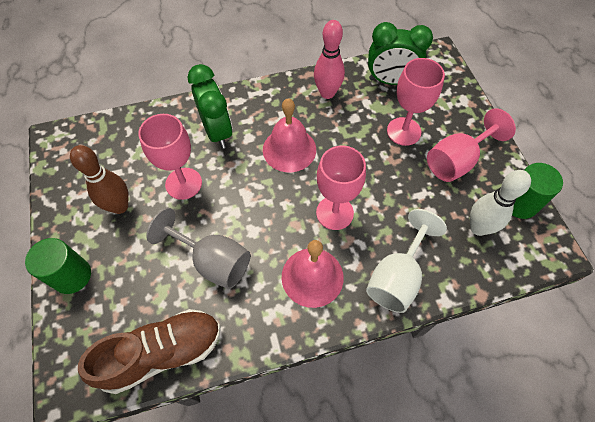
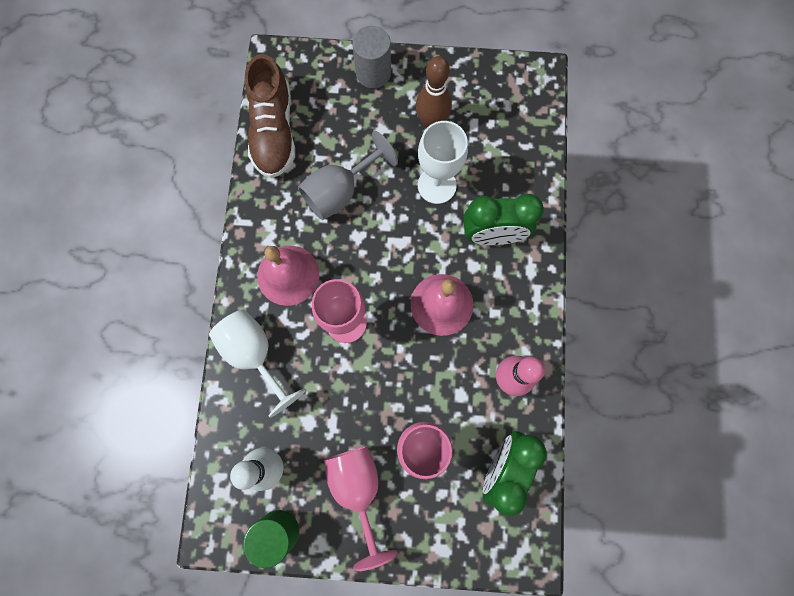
camera: 110 degrees right, 15 degrees up
(72, 276) = (373, 73): green cylinder -> grey cylinder
(183, 183) = (437, 185): pink goblet -> white goblet

